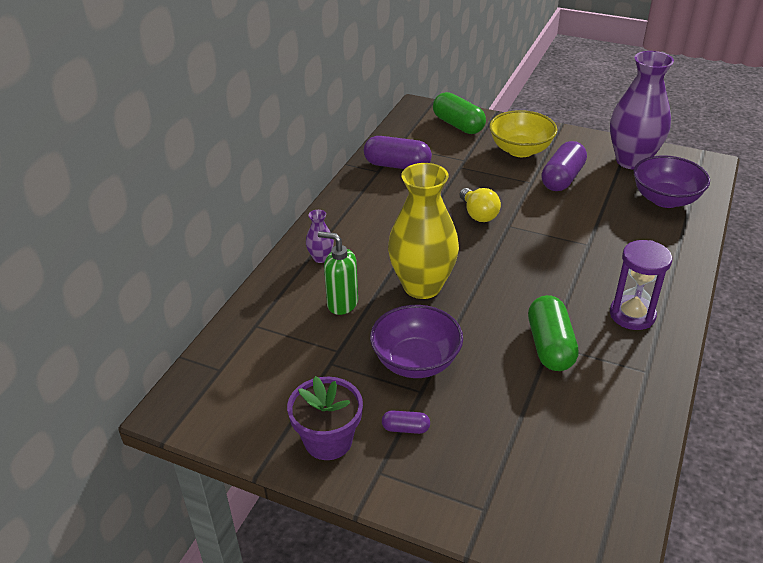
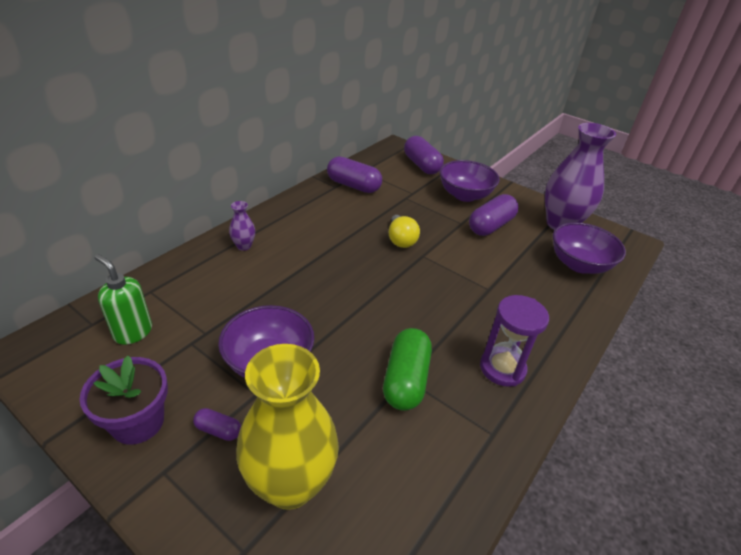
camera: 10 degrees right, 0 degrees up
(342, 303) = (236, 290): green soap dispenser -> green soap dispenser (133, 332)
(422, 286) = (316, 291): yellow vase -> yellow vase (290, 484)
(458, 125) = (421, 165): green capsule -> purple capsule
(520, 150) = (464, 195): yellow bowl -> purple bowl

